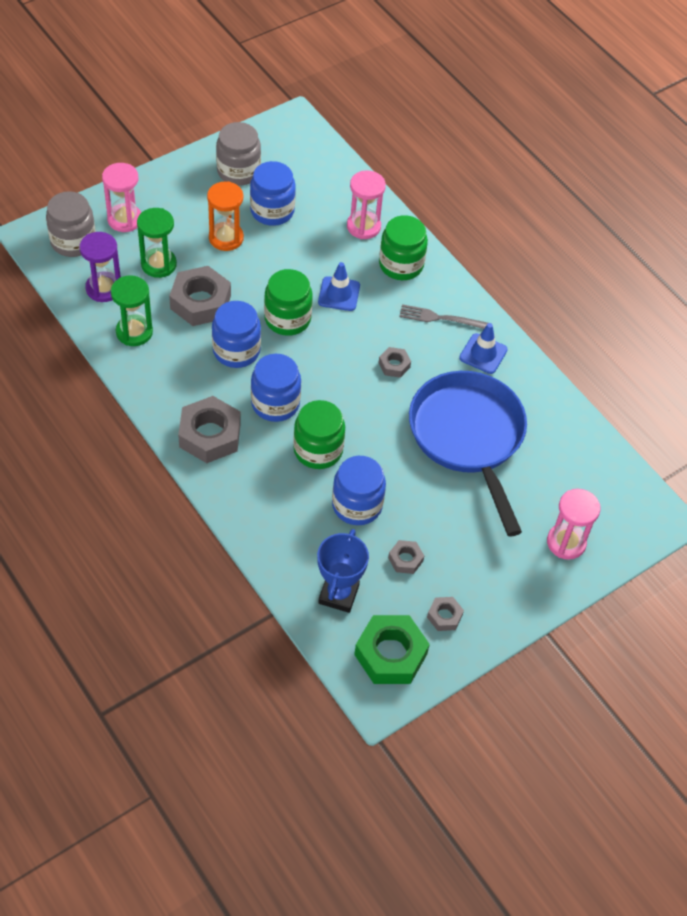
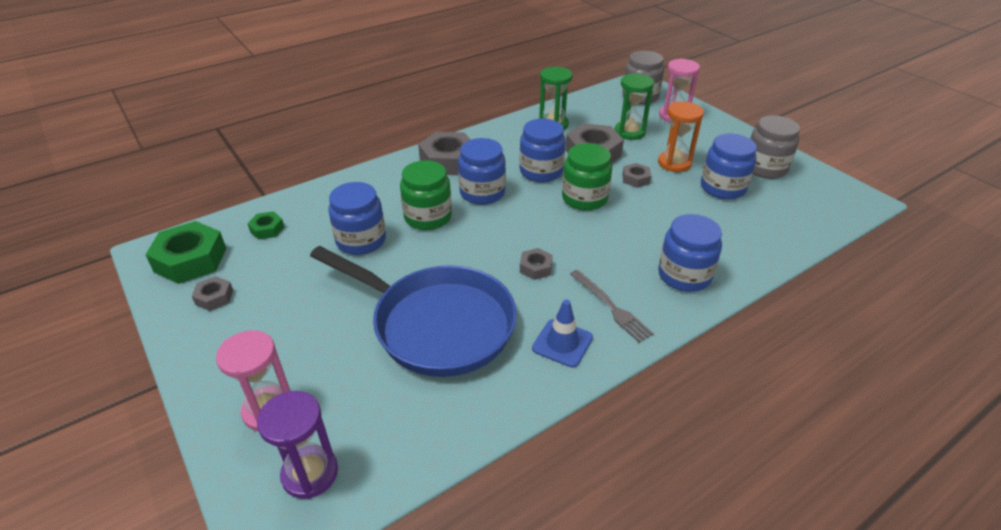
camera: 95 degrees right, 15 degrees down
(104, 288) = (595, 110): purple hourglass -> purple hourglass (310, 473)
(338, 594) = (267, 229): blue trophy -> green nut
(339, 294) = (626, 230): blue traffic cone -> none
(363, 226) = (730, 247): pink hourglass -> none
(401, 265) = (684, 275): green jar -> blue jar
(405, 559) = (290, 271): grey nut -> grey nut (635, 179)
(441, 318) = (611, 307): grey fork -> grey fork turned 135 degrees clockwise
(468, 437) = (436, 324): blue pan -> blue pan turned 45 degrees clockwise

